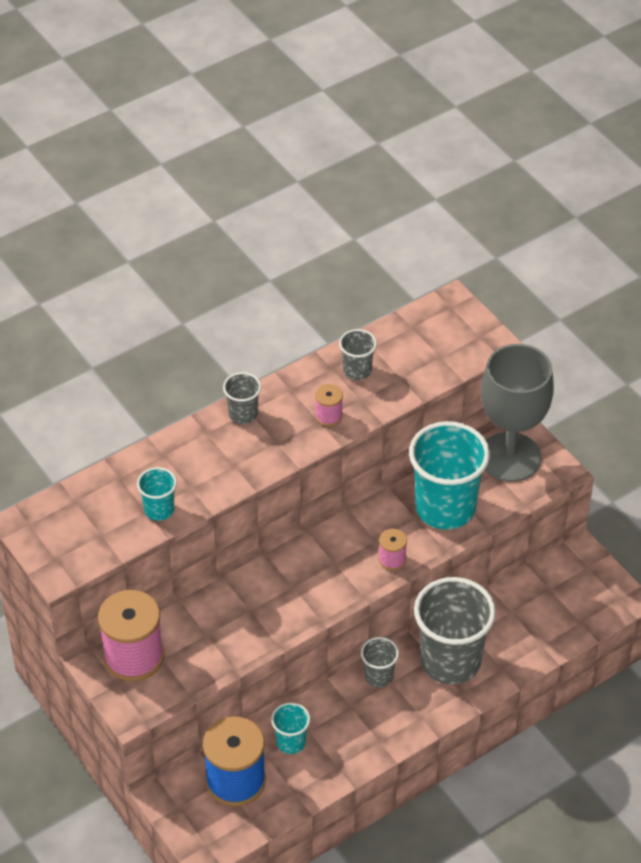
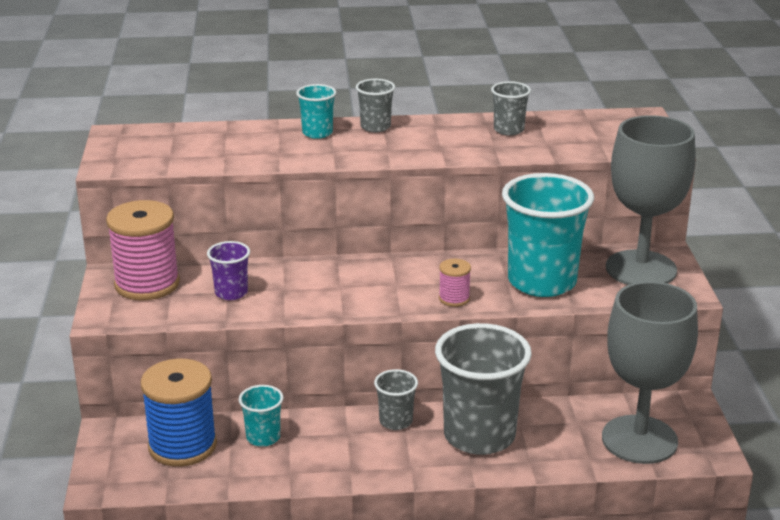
camera: 30 degrees right, 20 degrees down
(159, 510) = (236, 156): turquoise cup -> turquoise cup (317, 133)
(212, 634) = (231, 293): none -> purple cup
(328, 416) = (453, 147): pink spool -> none
(566, 609) = (639, 440): none -> grey goblet

